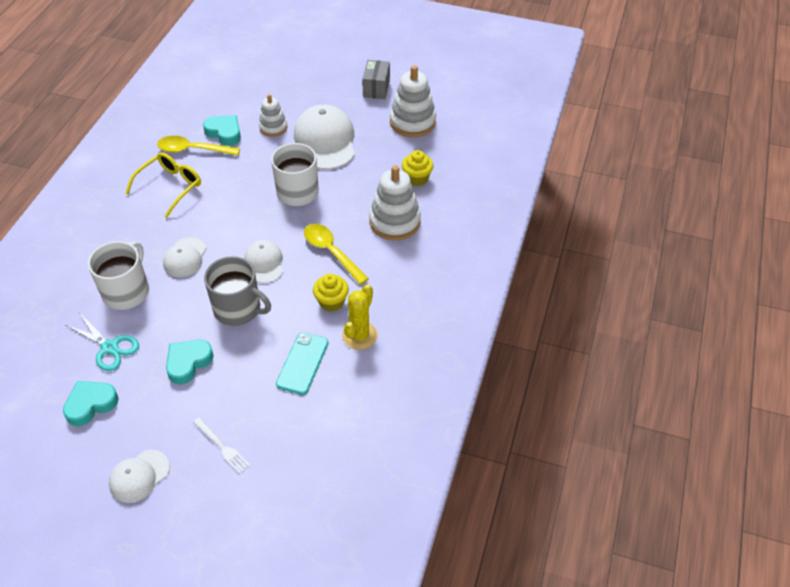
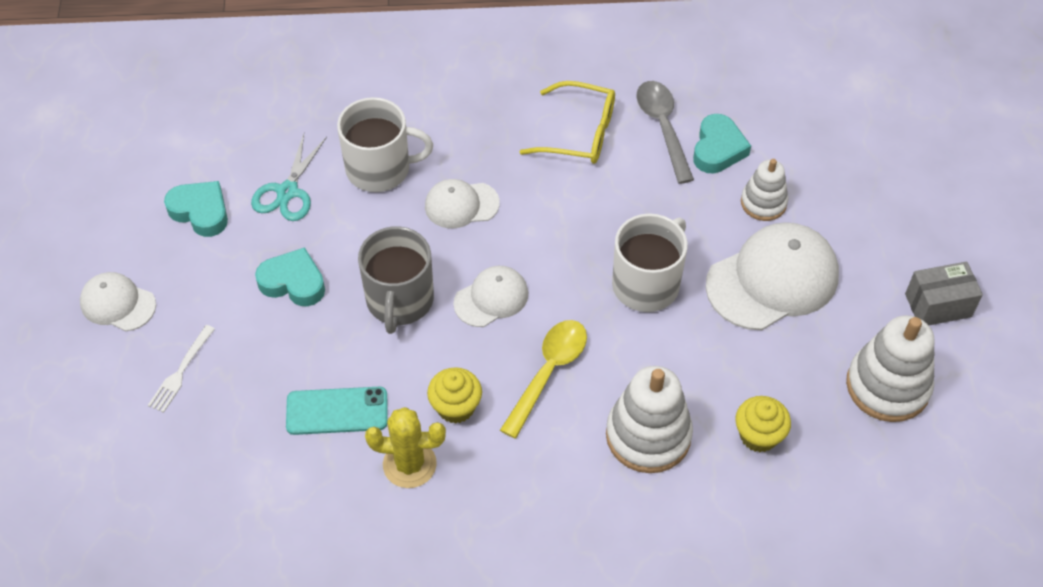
camera: 70 degrees right, 5 degrees up
(193, 150) = (662, 127): yellow spoon -> grey spoon

